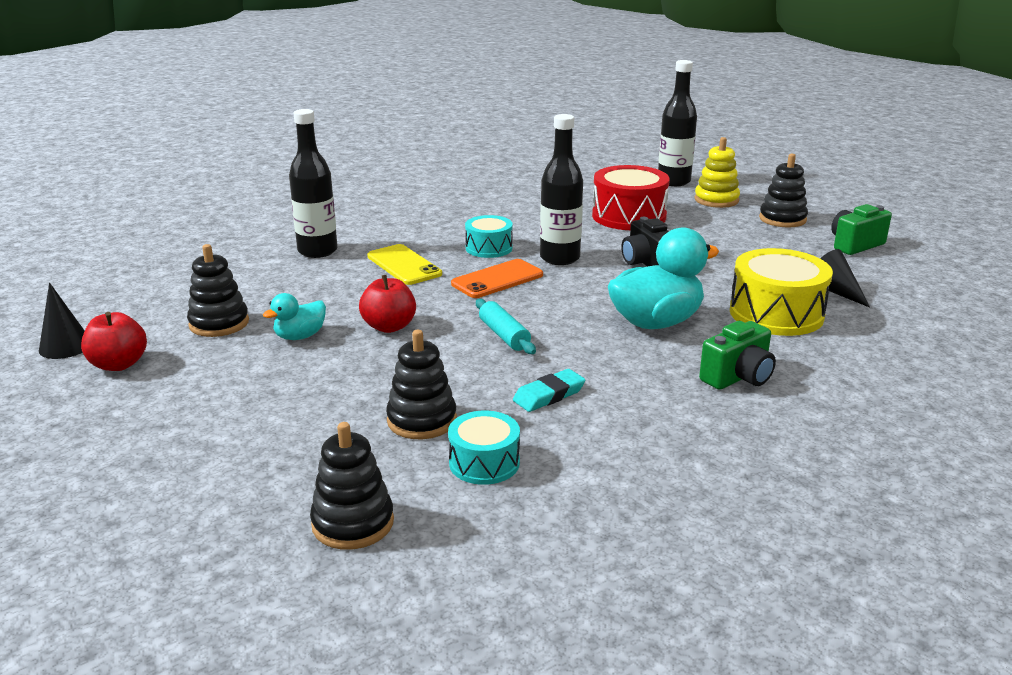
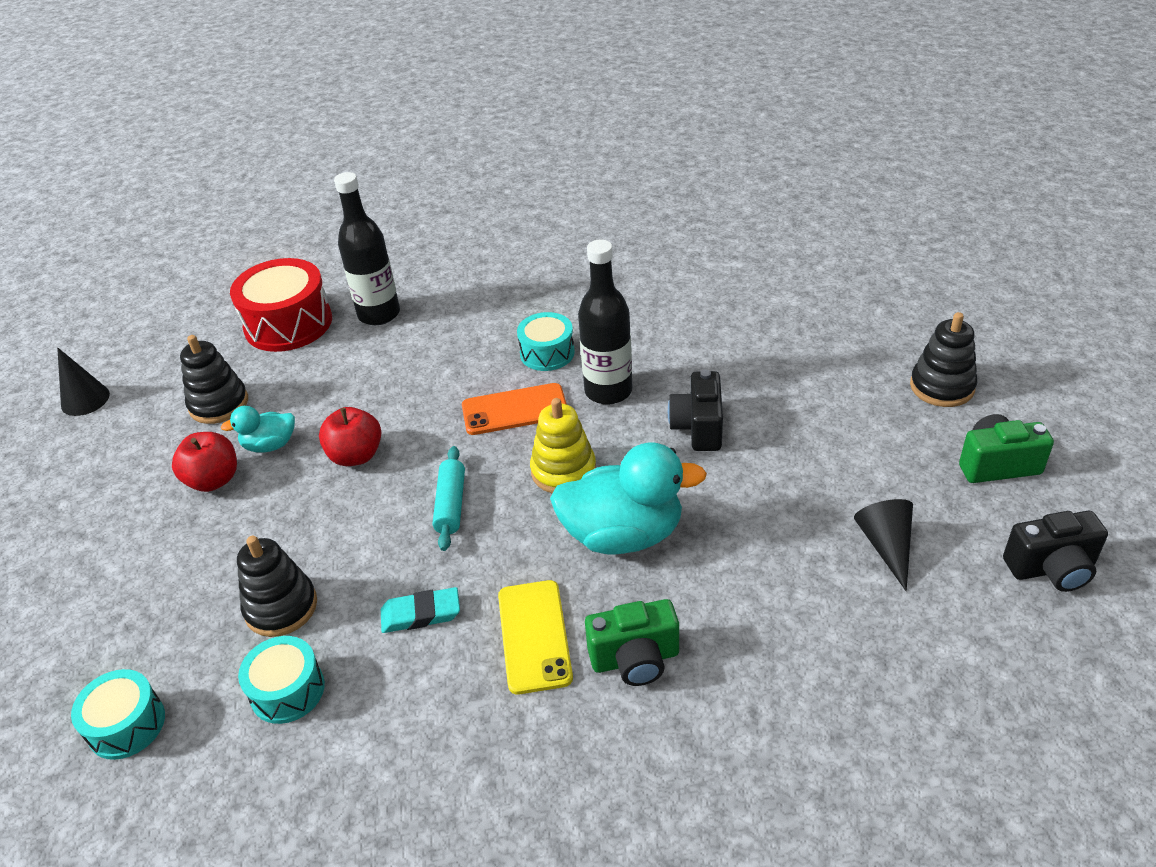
camera: 30 degrees right, 15 degrees up
(119, 364) = (106, 438): red apple -> red apple (213, 480)
(353, 523) = (126, 725): black stacking toy -> turquoise drum
(404, 265) = (441, 360): yellow phone -> yellow phone (534, 636)
(629, 216) = (748, 334): red drum -> red drum (288, 324)
(673, 181) = (861, 278): black bottle -> none
(716, 200) = (885, 327): yellow stacking toy -> yellow stacking toy (563, 471)
(776, 314) = (775, 564): yellow drum -> none
(938, 280) = (1051, 568): none -> black camera

